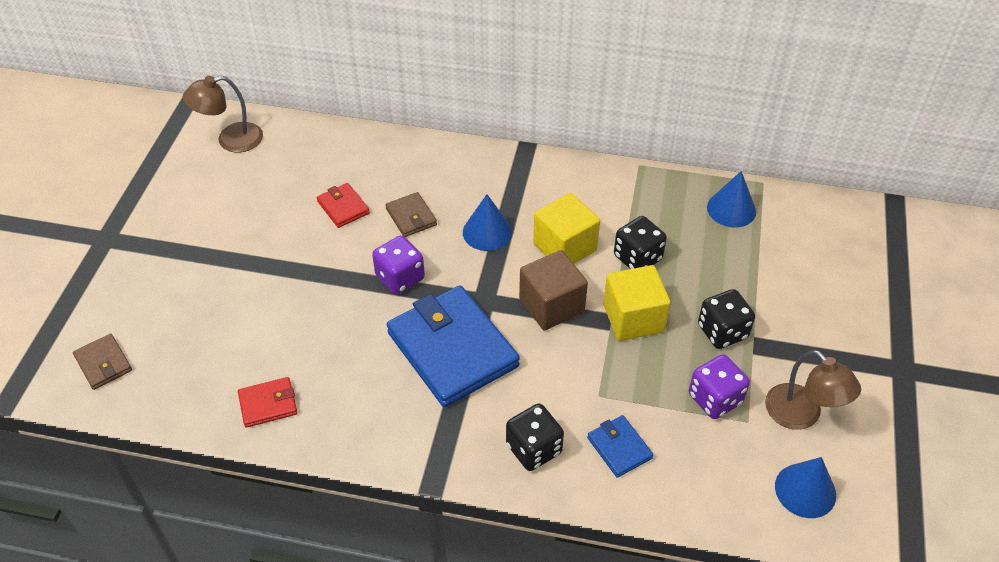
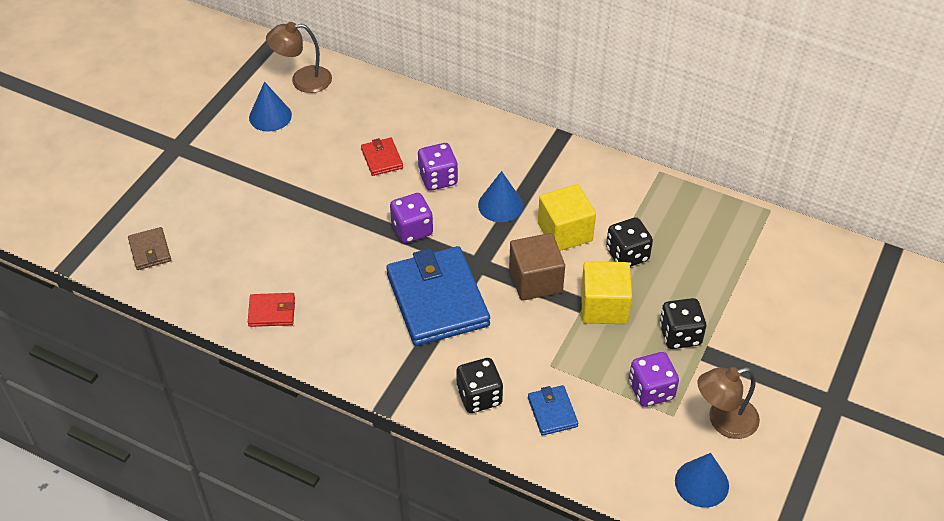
camera: 15 degrees right, 0 degrees up
(411, 217) = (438, 178): brown wallet -> purple dice
(731, 209) = (730, 228): blue cone -> blue cone (270, 116)
(801, 415) = (723, 421): brown lamp -> brown lamp turned 90 degrees clockwise

